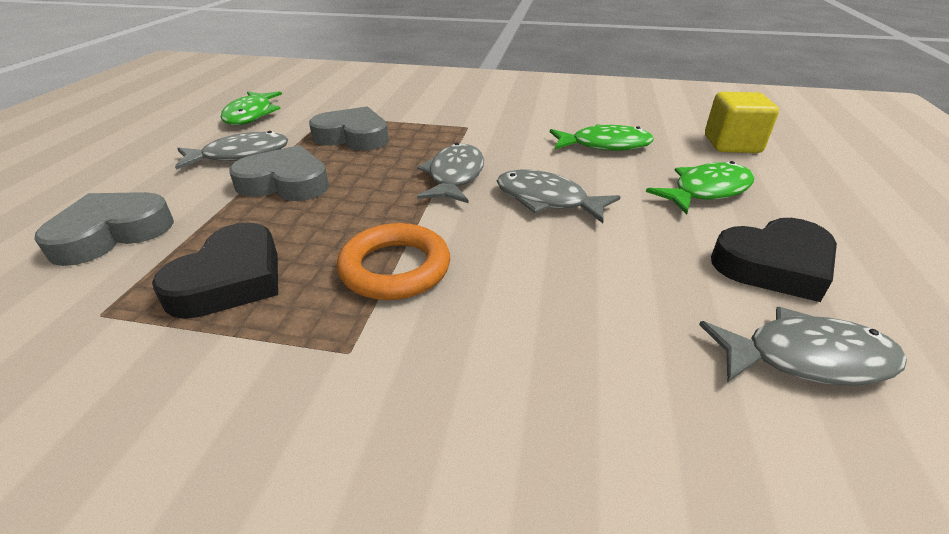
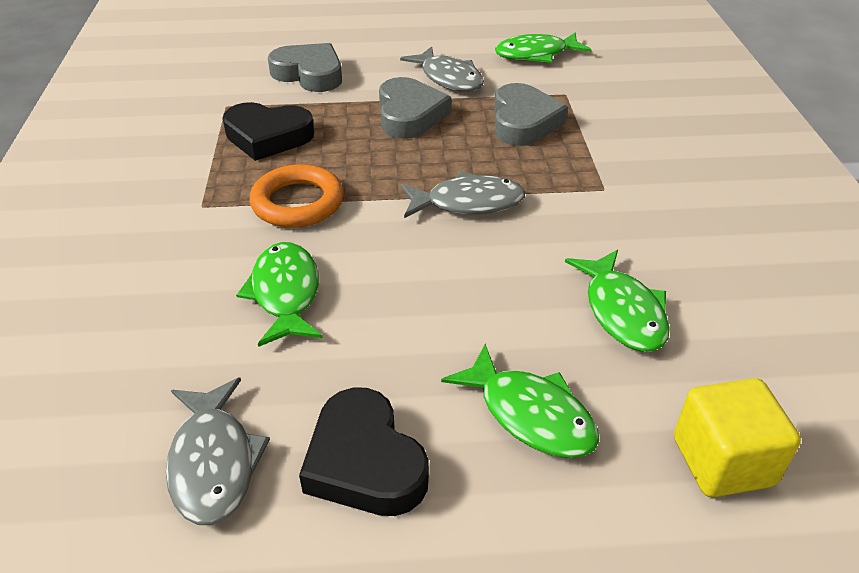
camera: 75 degrees right, 5 degrees up
(547, 200) = (444, 273): grey fish -> none
(555, 290) = (285, 294): none -> green fish

